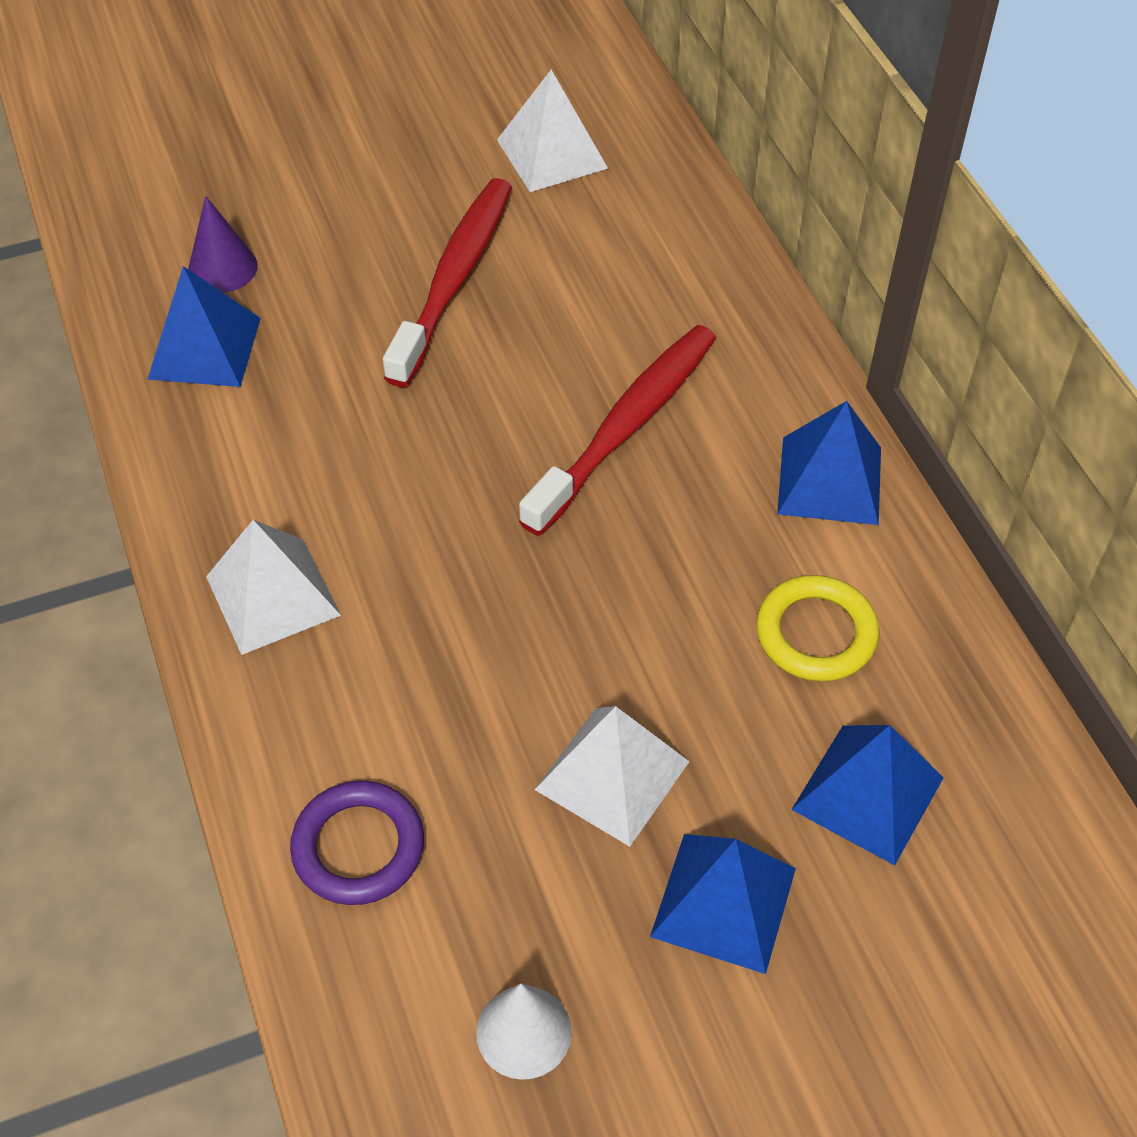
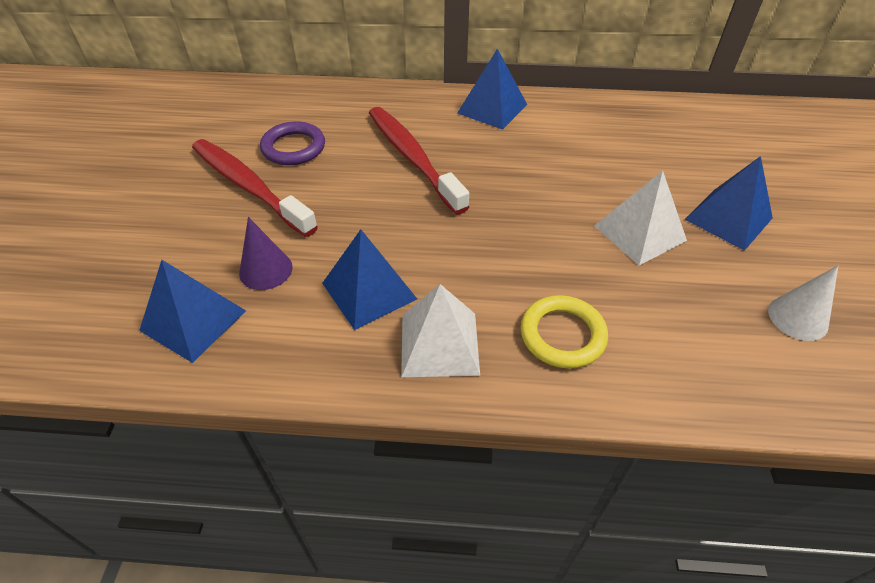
camera: 65 degrees left, 5 degrees down
(222, 268) = (128, 289): purple cone -> purple cone (266, 270)
(358, 847) = (656, 356): purple ring -> purple ring (293, 148)
(552, 154) = (194, 123): white pyramid -> none
(816, 633) = (580, 141): yellow ring -> yellow ring (562, 335)
(868, 793) = (677, 155): blue pyramid -> blue pyramid (369, 290)

